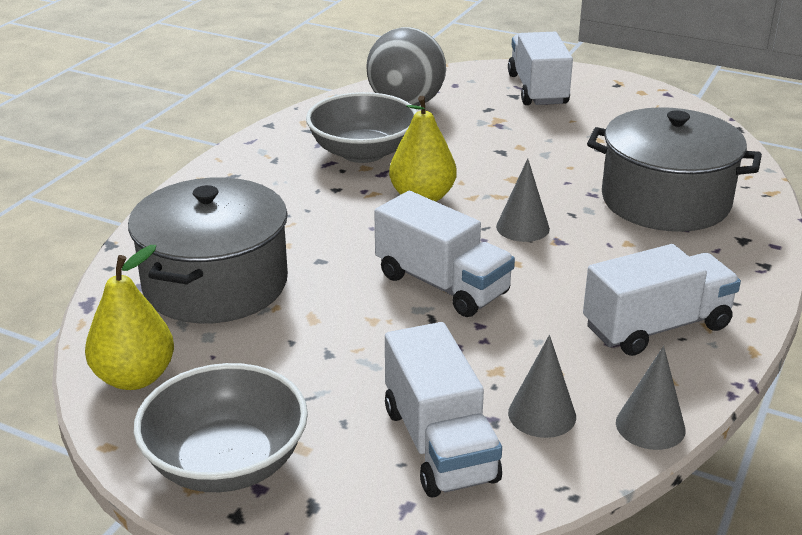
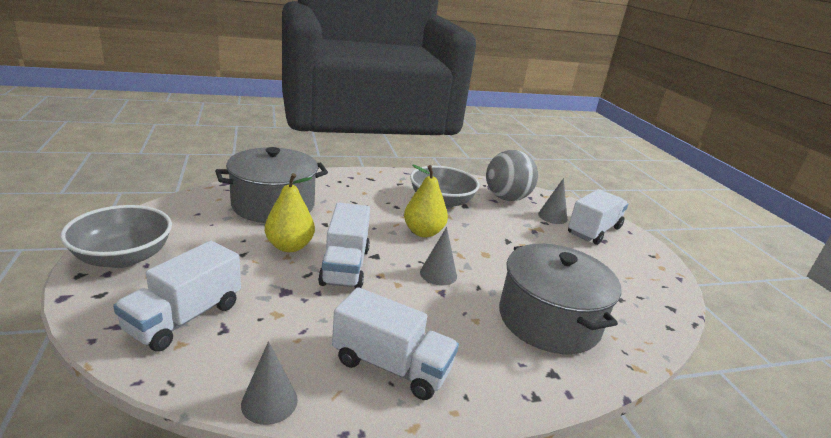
camera: 45 degrees right, 5 degrees down
(134, 377) = (177, 212): yellow pear -> yellow pear (289, 246)
(542, 414) = (244, 347): grey cone -> grey cone (552, 216)

